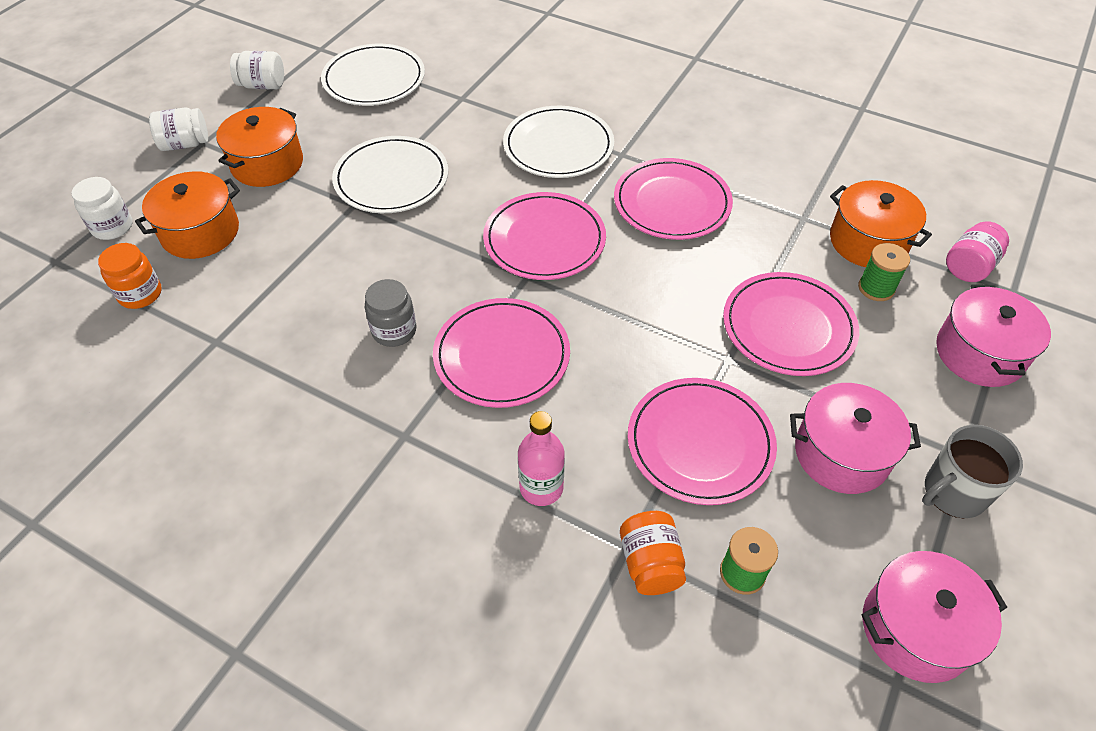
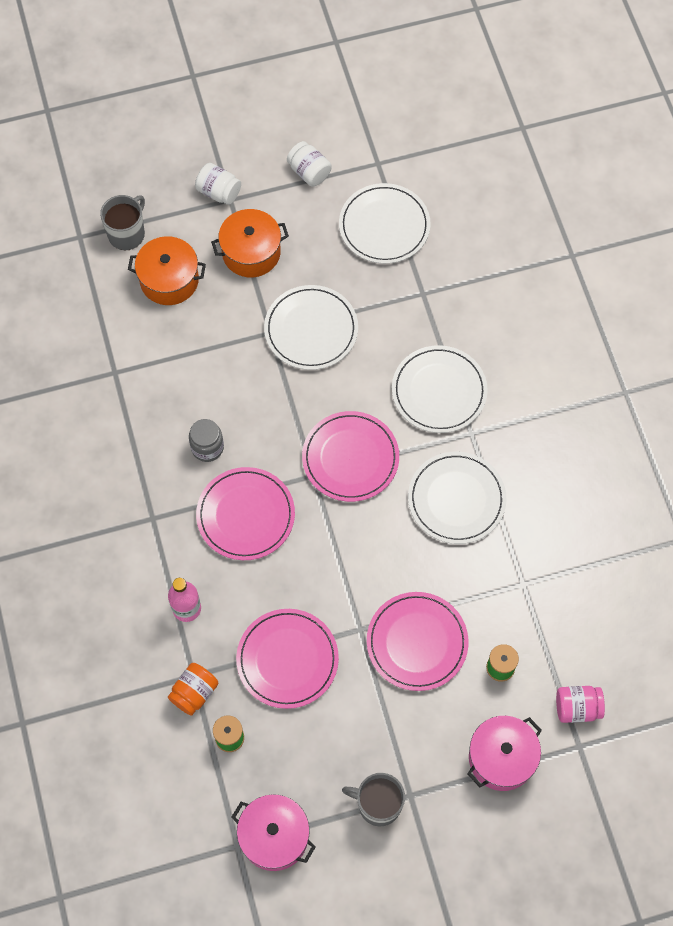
camera: 45 degrees right, 15 degrees up
(112, 227) = (127, 234): white jar -> grey mug
(140, 294) = (103, 302): orange jar -> none
(672, 203) = (456, 499): pink plate -> white plate
(841, 453) = (350, 733): pink pot -> none
(868, 241) = (539, 635): orange pot -> none

